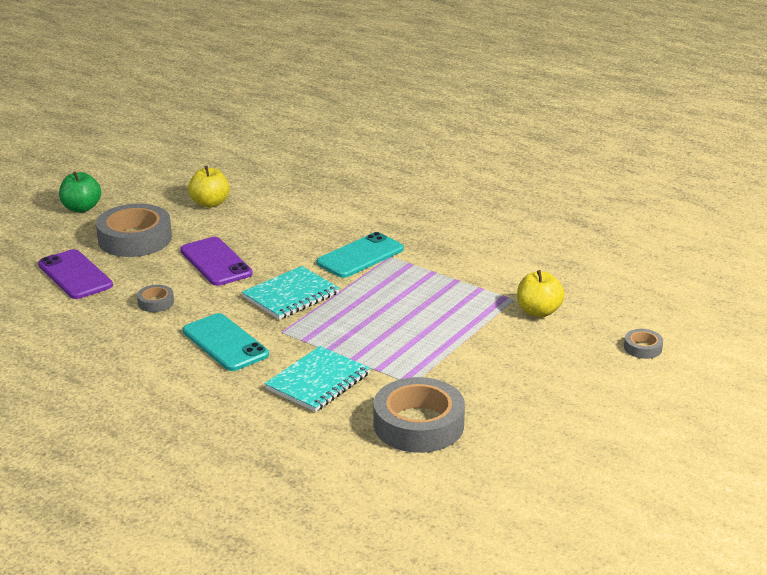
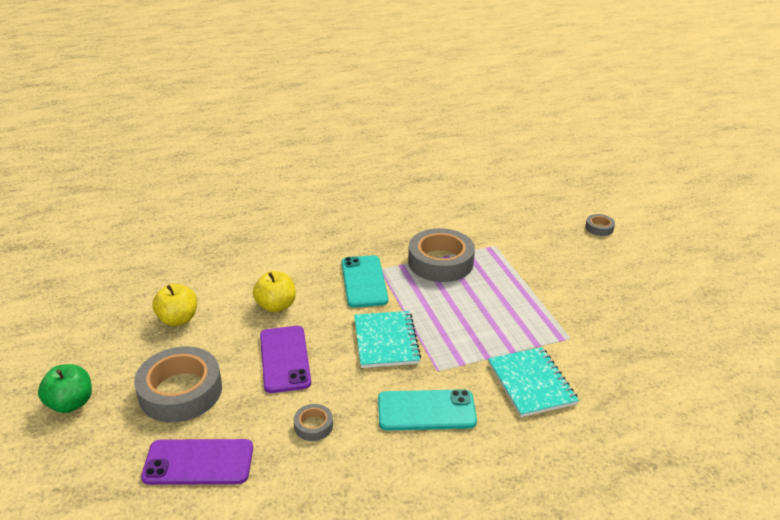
camera: 55 degrees left, 5 degrees up
(216, 262) = (284, 359): purple phone -> purple phone turned 75 degrees clockwise
(418, 424) = (629, 359): grey tape -> grey tape (440, 262)
(538, 312) = (521, 244): yellow apple -> yellow apple (276, 306)

